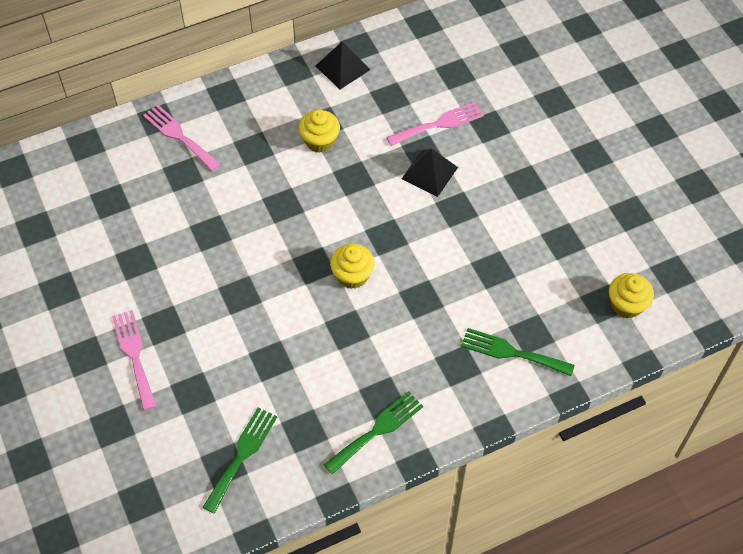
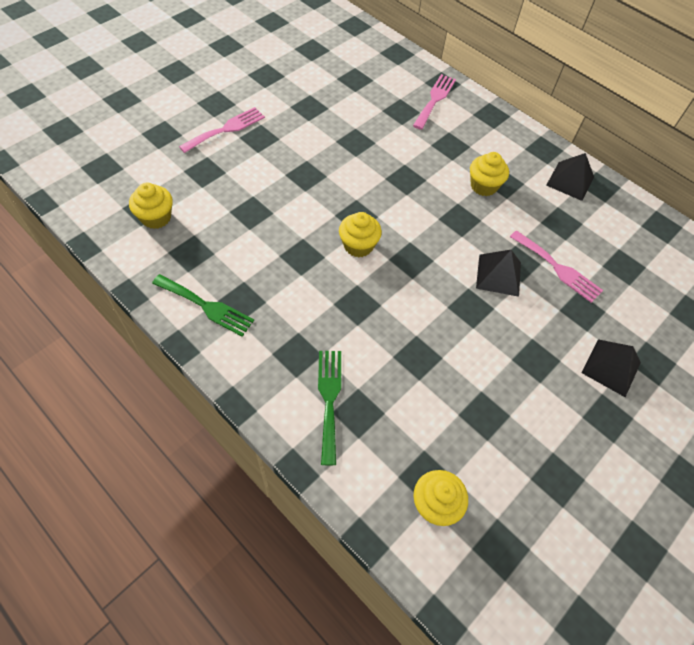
camera: 65 degrees right, 0 degrees up
(242, 455) = (156, 217): green fork -> yellow cupcake
(549, 132) = (611, 367): none -> black pyramid

